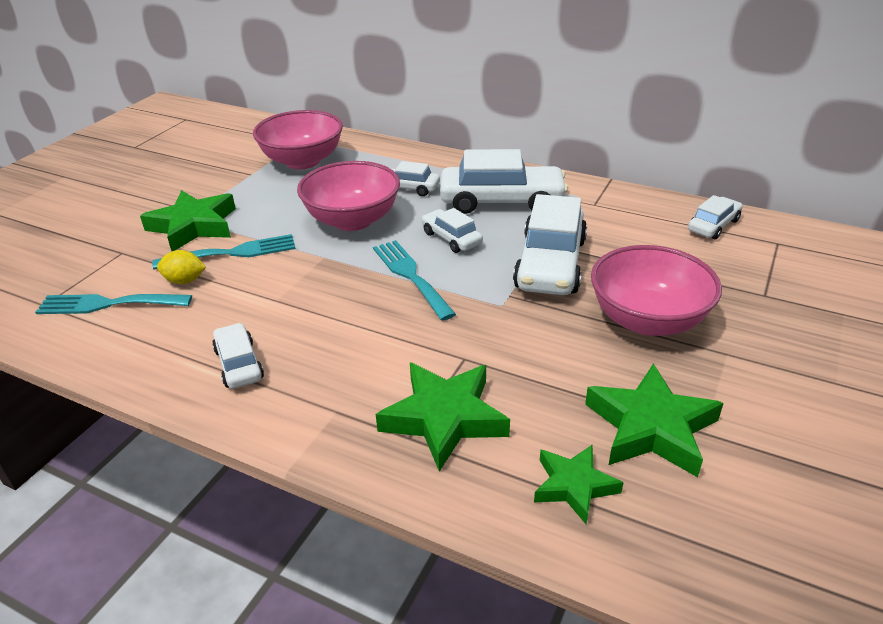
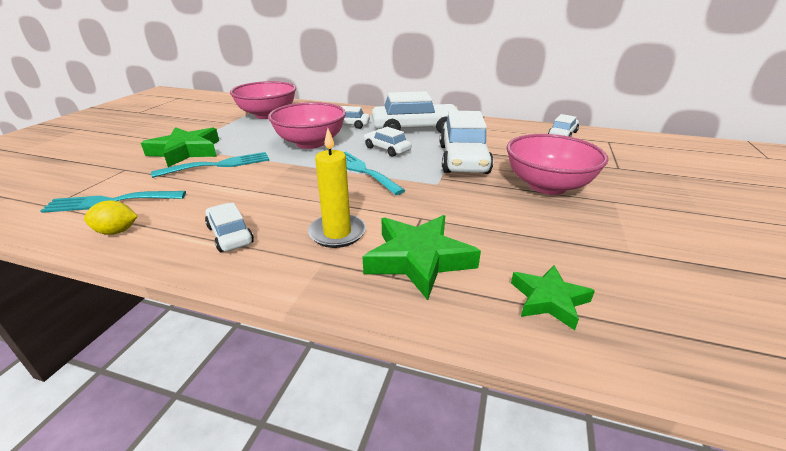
camera: 10 degrees left, 5 degrees down
(185, 281) = (179, 183): yellow lemon -> yellow lemon (117, 231)
(359, 373) = (337, 233): none -> yellow candle
(651, 427) = (587, 252): green star -> none

